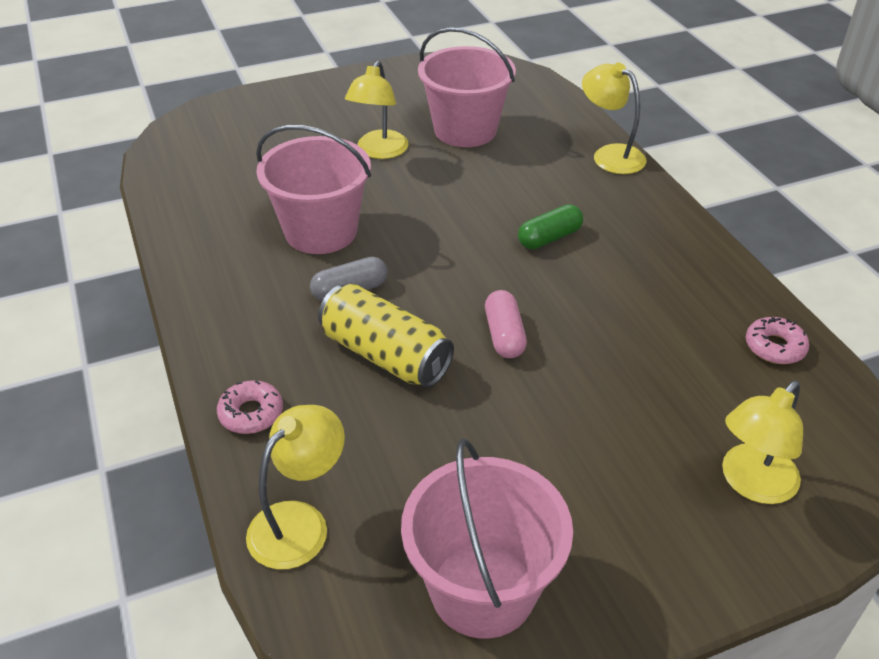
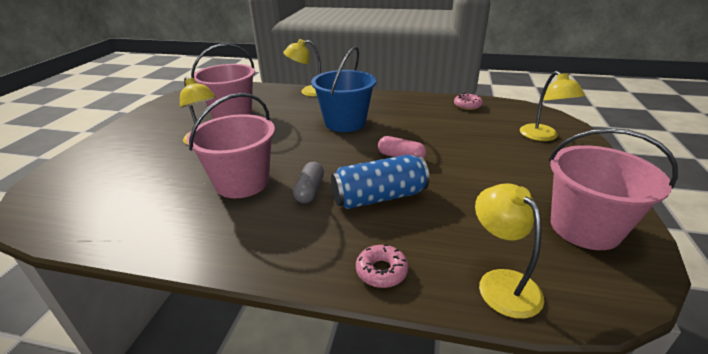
camera: 55 degrees left, 10 degrees down
(385, 355) = (379, 197): yellow can -> blue can
(549, 238) = (345, 122): green capsule -> blue bucket

